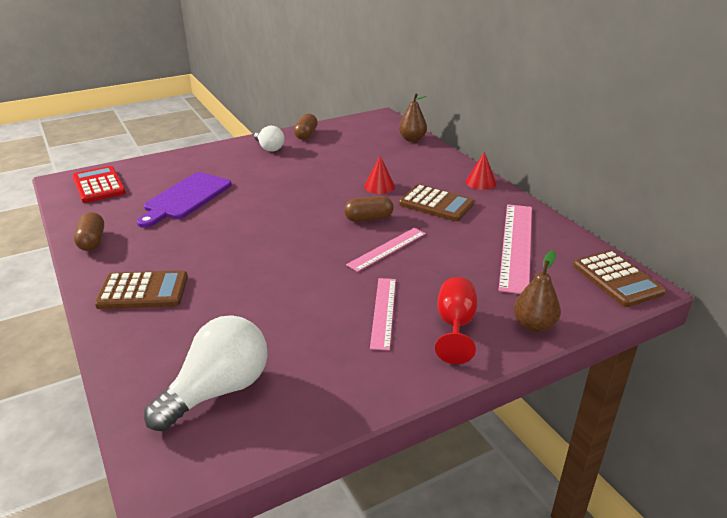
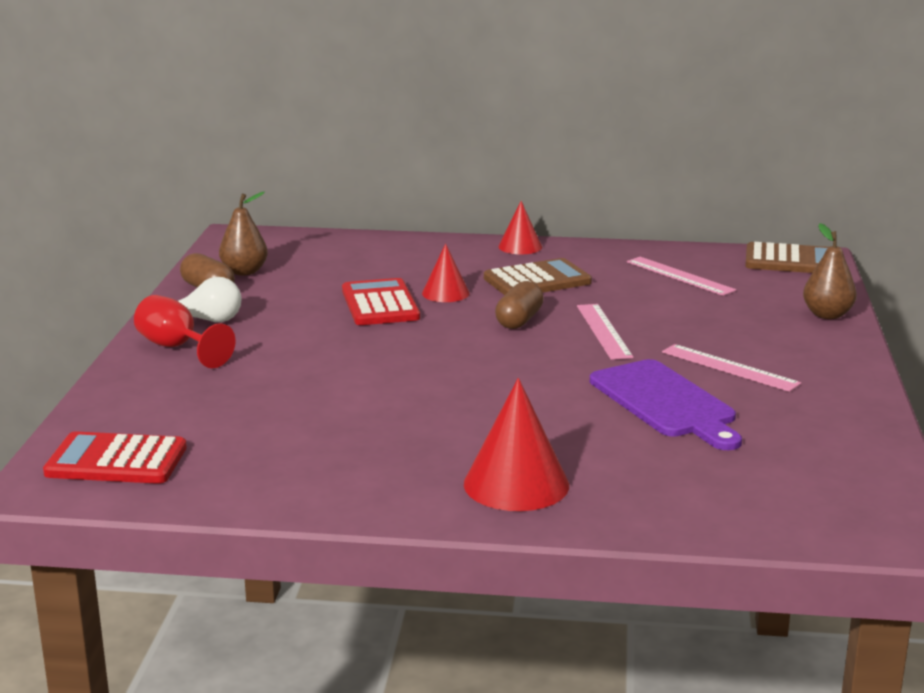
camera: 55 degrees left, 10 degrees down
(92, 241) = (316, 496): brown capsule -> none
(143, 291) = (516, 484): brown calculator -> red cone
(185, 198) = (280, 407): purple cutting board -> purple cutting board (665, 403)
(218, 390) = (785, 481): white light bulb -> none
(340, 176) = (380, 304): none -> red calculator
(412, 139) = (343, 241): brown pear -> brown pear (244, 272)
(455, 326) = (792, 345): red goblet -> red goblet (177, 348)
(516, 245) = (679, 276): pink ruler -> pink ruler, size x0.60

